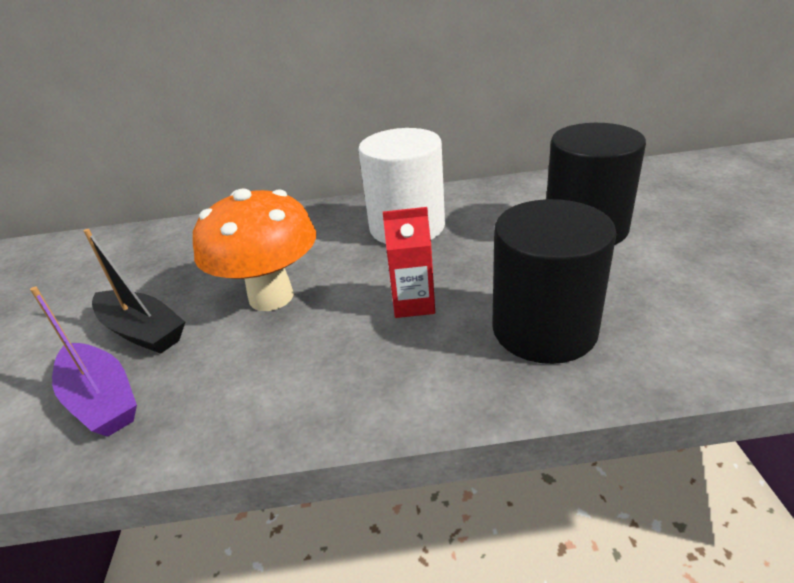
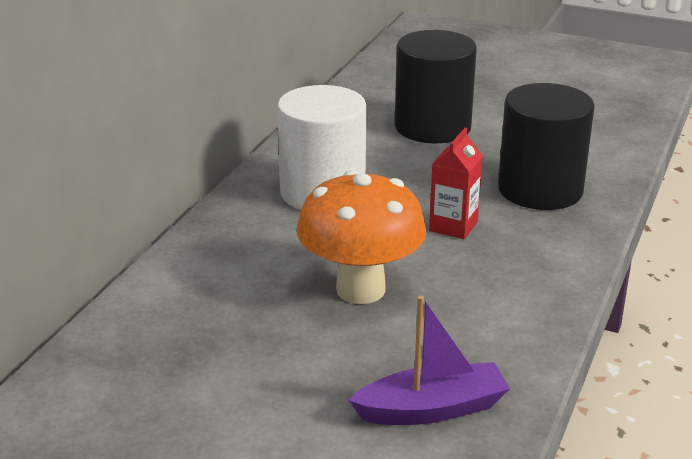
camera: 65 degrees left, 5 degrees down
(142, 331) = (336, 374): black boat -> none

